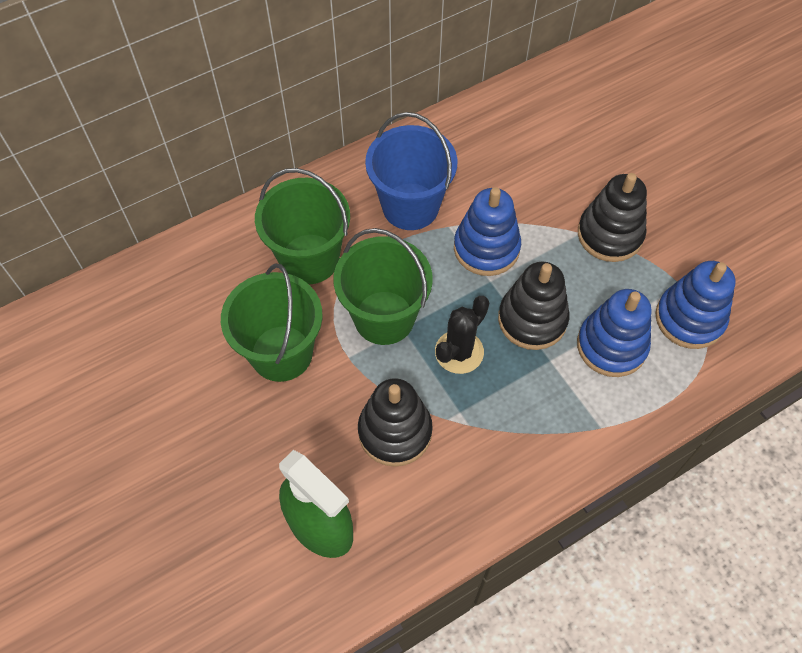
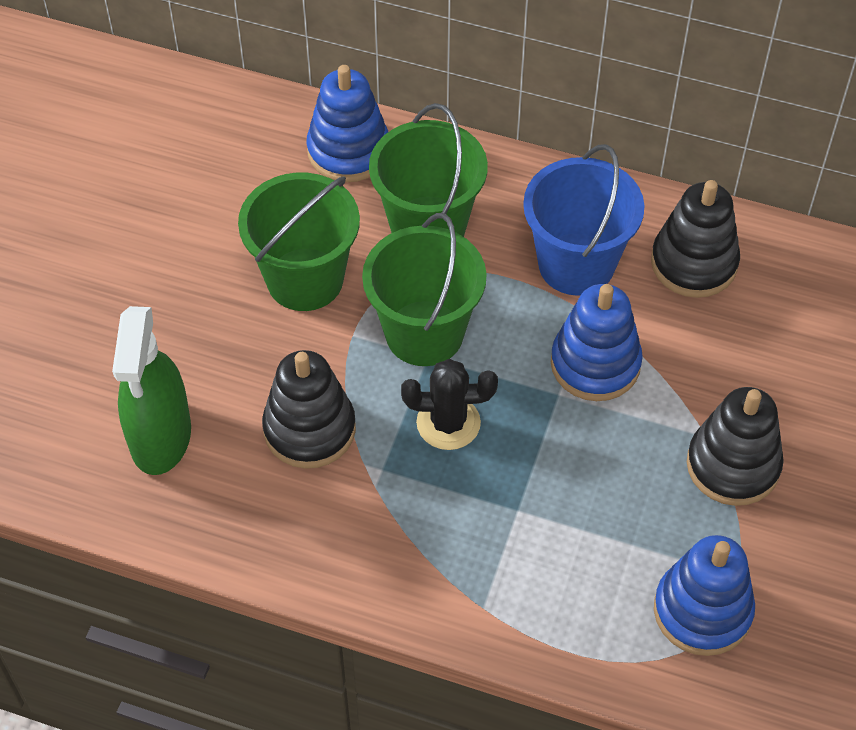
camera: 50 degrees right, 5 degrees down
(532, 319) = (550, 462): black stacking toy -> black stacking toy (694, 263)
(611, 346) = (591, 556): blue stacking toy -> blue stacking toy (348, 151)

